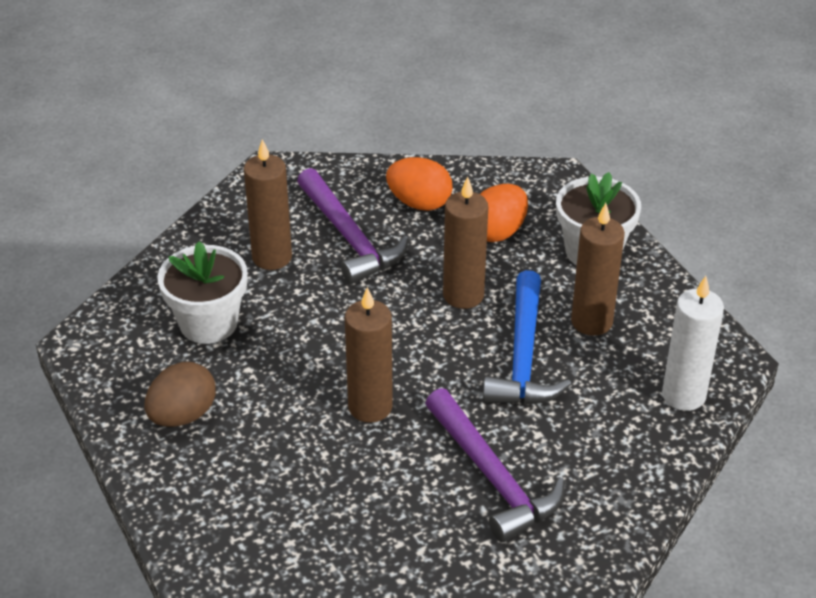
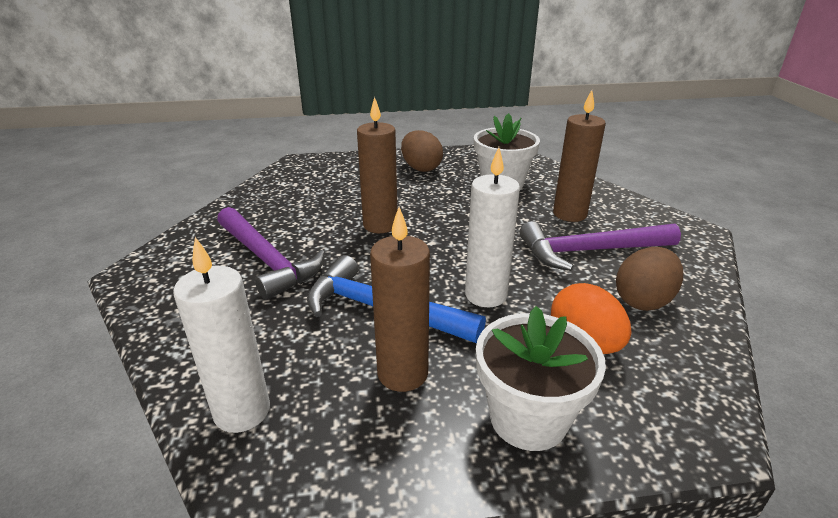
camera: 110 degrees right, 10 degrees down
(419, 203) = (643, 300): orange egg -> brown egg
(463, 295) = (486, 295): brown candle -> white candle
(492, 476) = (267, 260): purple hammer -> purple hammer turned 120 degrees counterclockwise

